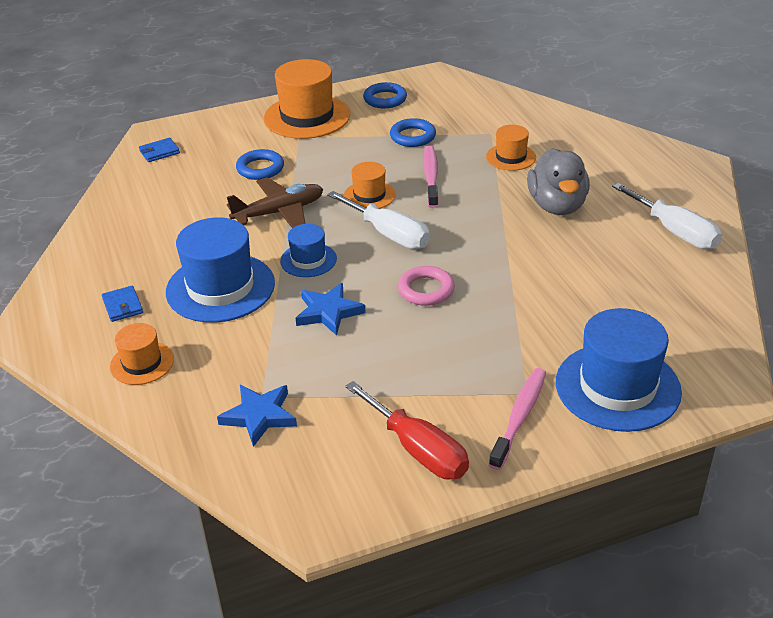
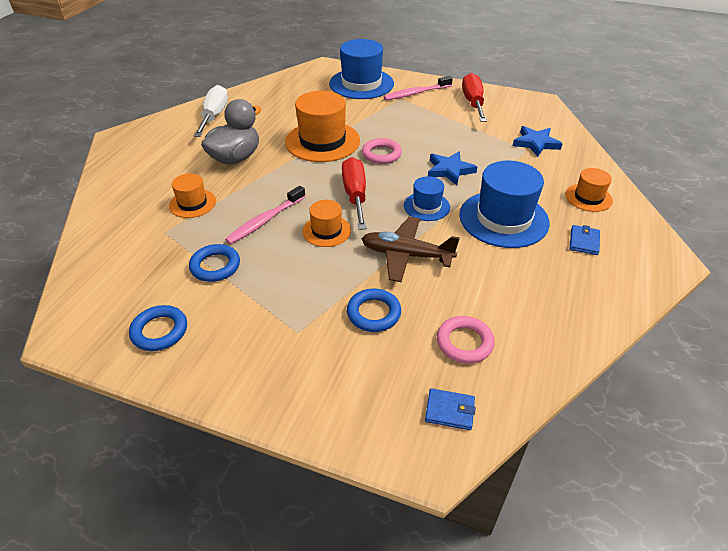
camera: 140 degrees left, 5 degrees up
(178, 184) = (464, 342): none -> pink ring
(307, 117) = (255, 359): orange hat -> orange hat (322, 141)
(389, 234) = (355, 195): white screwdriver -> red screwdriver

